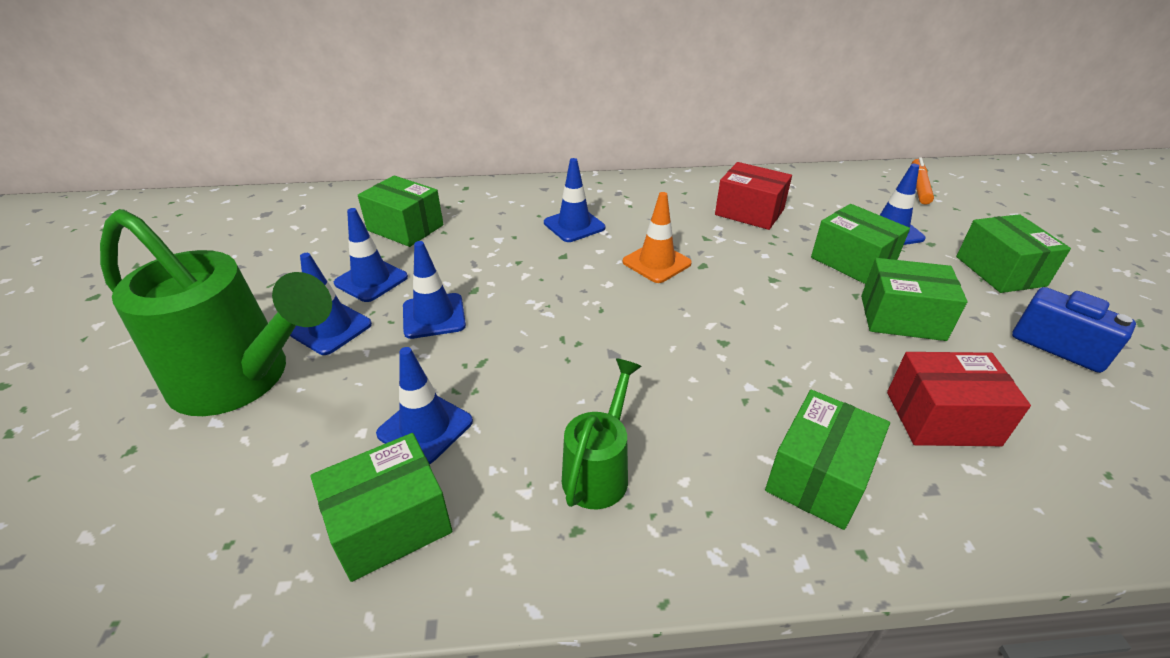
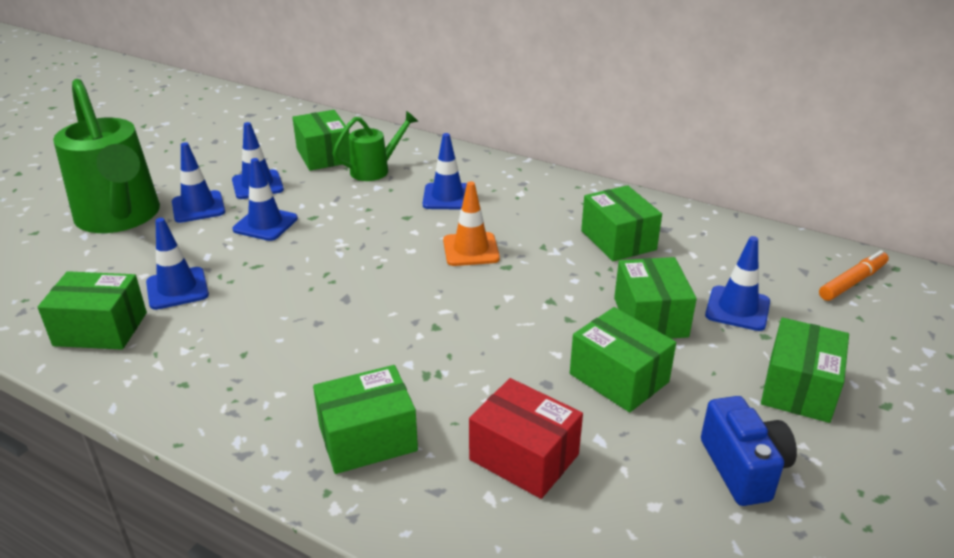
camera: 35 degrees right, 5 degrees down
(599, 471) = (238, 361): green watering can -> green watering can (375, 170)
(749, 212) = (618, 240): red box -> green box

